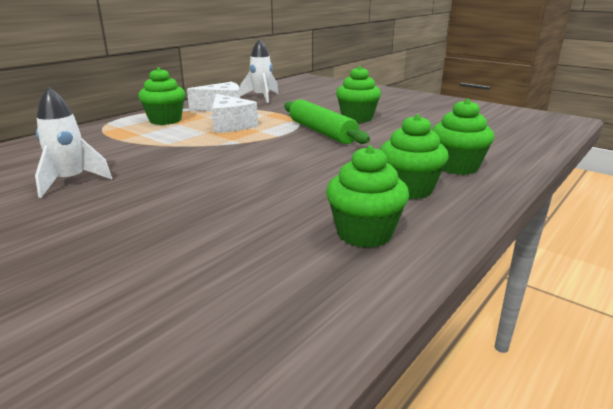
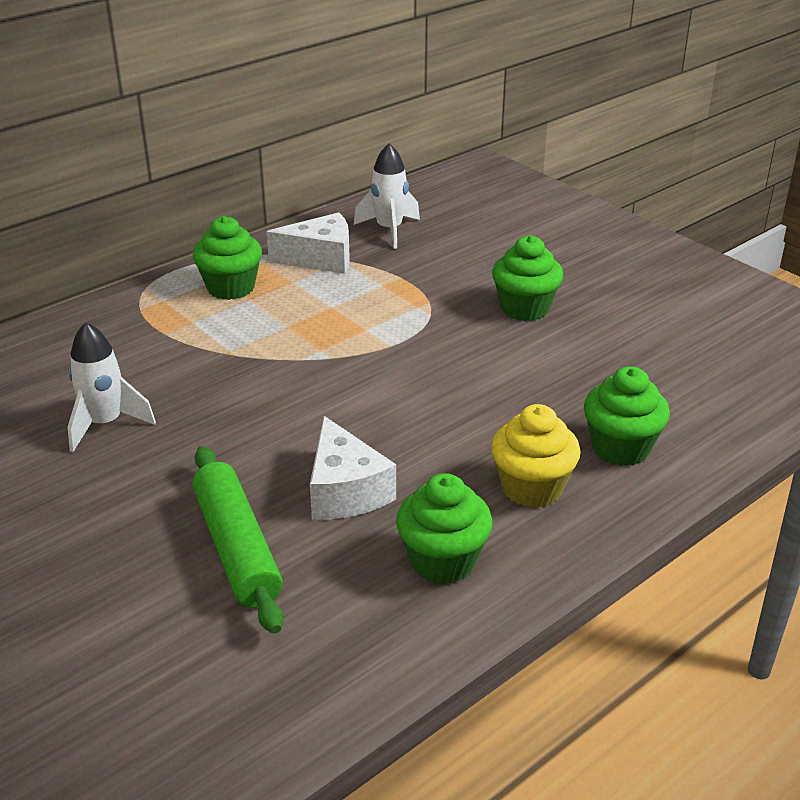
camera: 10 degrees right, 10 degrees up
(230, 125) = (325, 310): white cheese -> white cheese (345, 491)
(321, 132) = (457, 341): green rolling pin -> green rolling pin (237, 548)
(409, 189) = (532, 488): green cupcake -> yellow cupcake

